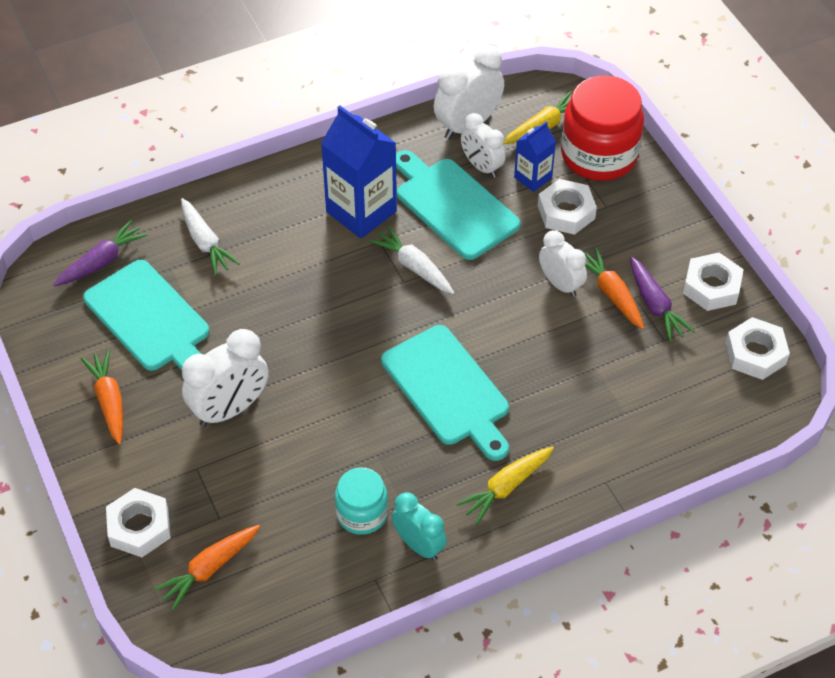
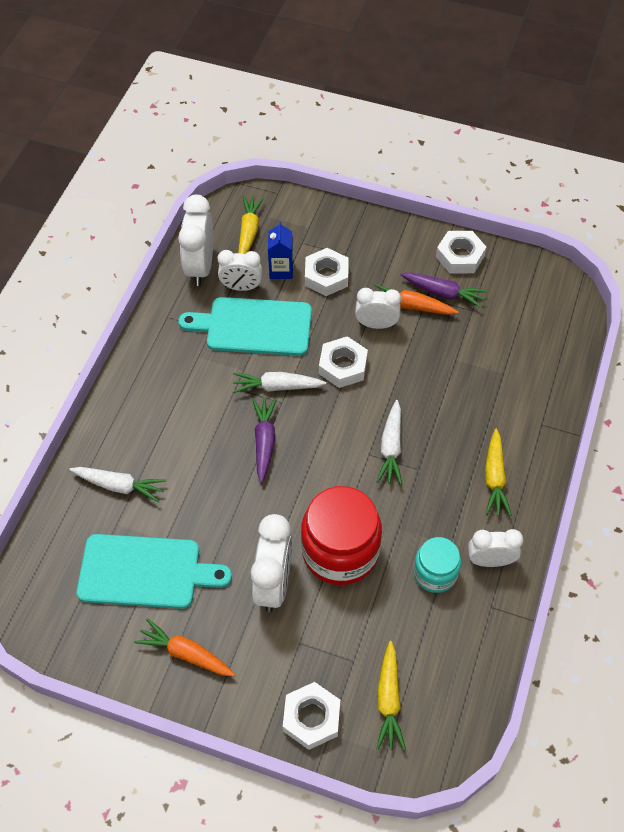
camera: 45 degrees left, 5 degrees up
(102, 261) = (60, 562): purple carrot -> purple carrot (264, 441)
(209, 569) = (388, 700): orange carrot -> yellow carrot
(361, 211) = (200, 378): blue carton -> none
(419, 545) = (490, 561): turquoise clock -> white clock
(448, 390) = (391, 447): turquoise cutting board -> white carrot
(599, 155) = (303, 225): red jar -> red jar (340, 551)
(755, 353) = (528, 277): white nut -> white nut (343, 366)

